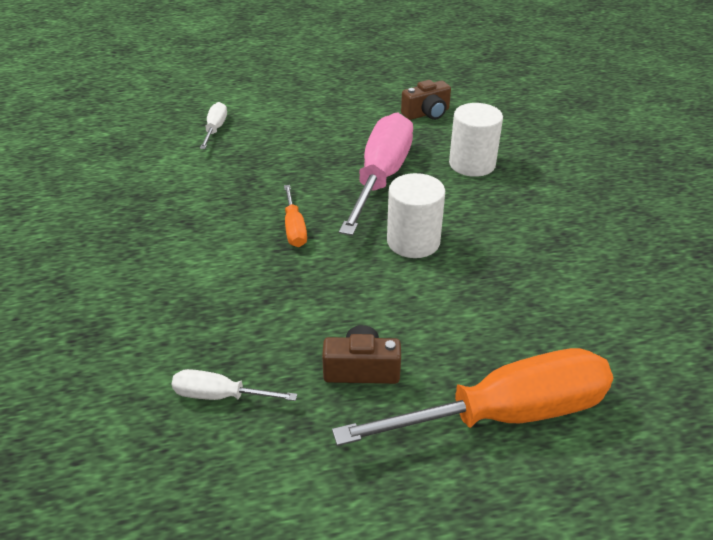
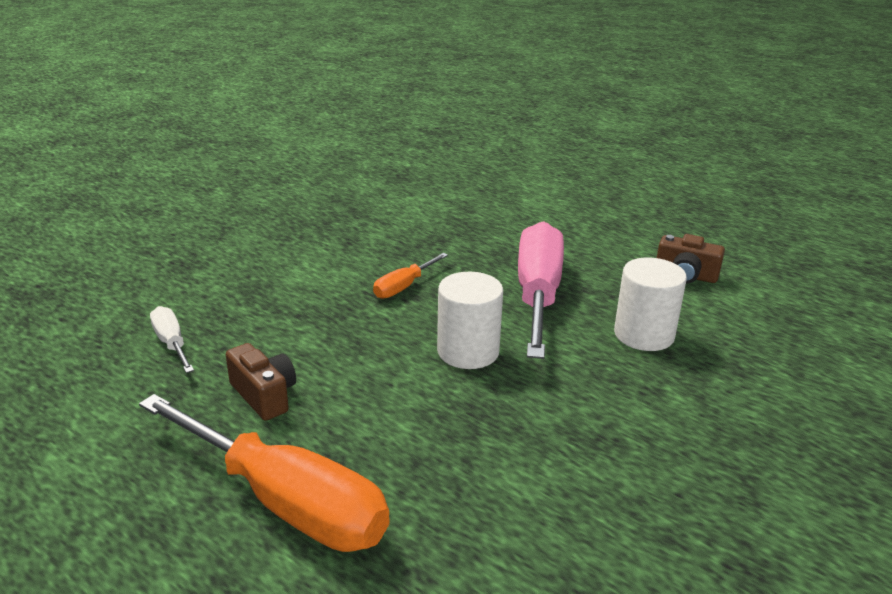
camera: 50 degrees right, 10 degrees down
(215, 129) = (481, 197): white screwdriver -> none
(381, 178) = (538, 296): pink screwdriver -> pink screwdriver turned 60 degrees counterclockwise

